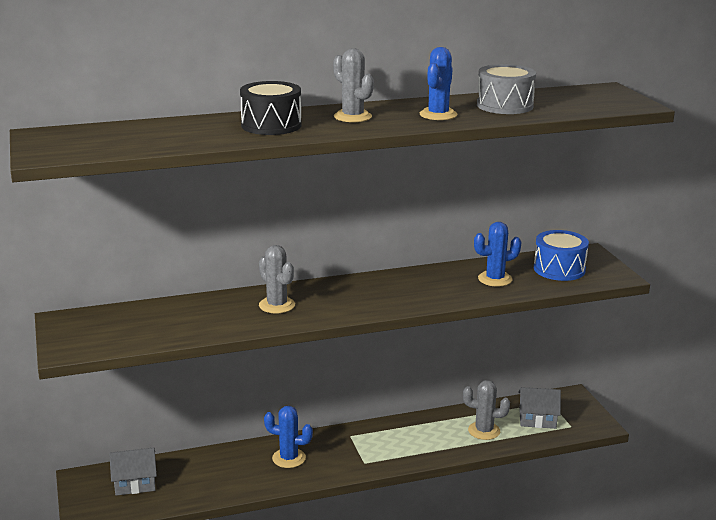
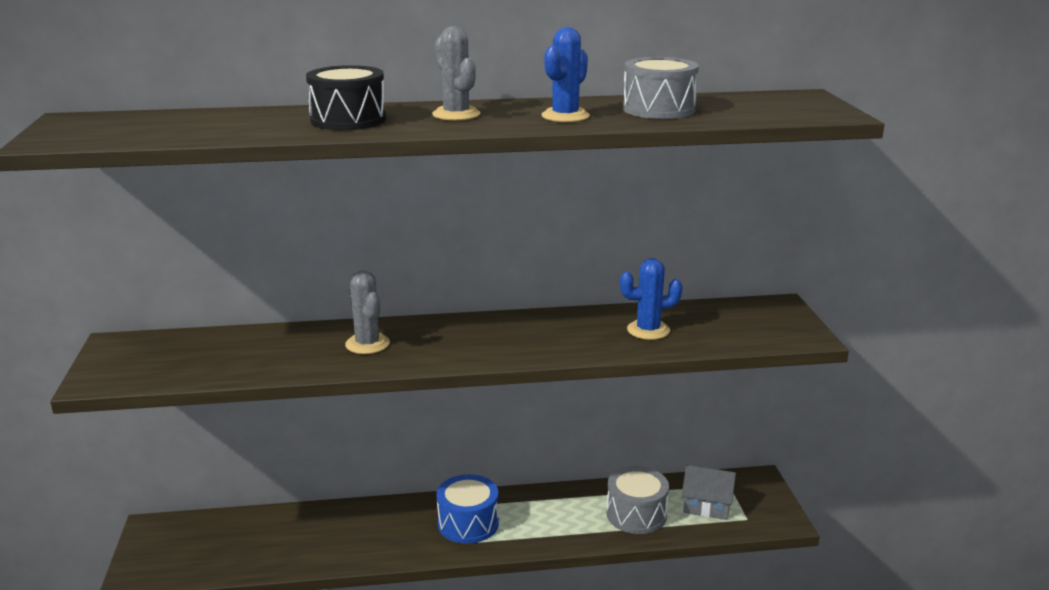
camera: 10 degrees right, 0 degrees up
(135, 483) = (206, 539): grey house -> none
(289, 458) = (392, 526): blue cactus -> none
(484, 431) = (636, 514): grey cactus -> grey drum
(559, 269) = (735, 323): blue drum -> blue drum (468, 523)

